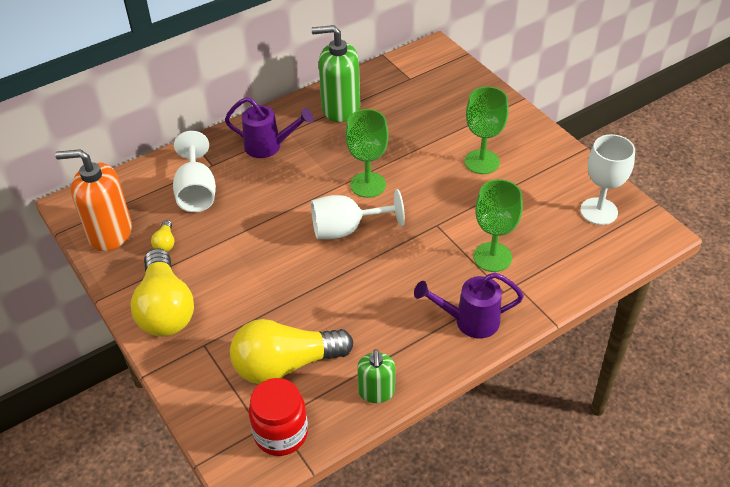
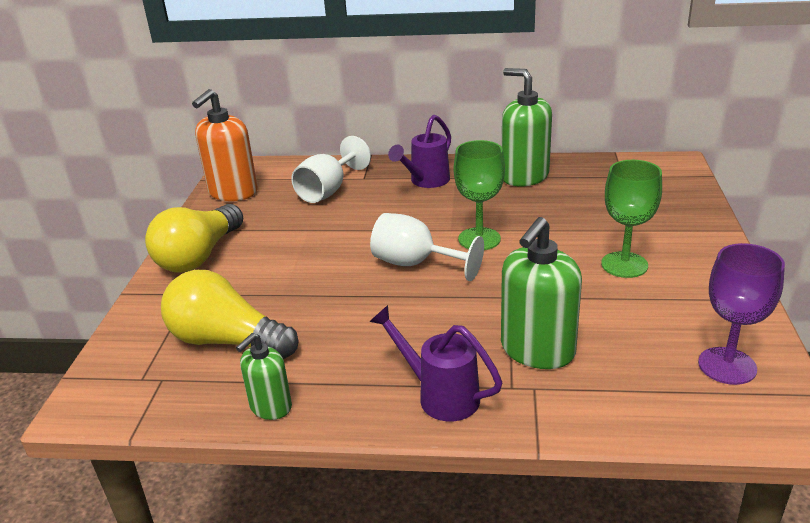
camera: 40 degrees right, 15 degrees down
(110, 233) = (233, 192): orange soap dispenser -> orange soap dispenser turned 105 degrees counterclockwise
(165, 243) = (260, 214): yellow light bulb -> none
(269, 146) = (426, 182): purple watering can -> purple watering can turned 75 degrees clockwise
(281, 434) = (150, 392): red jar -> none
(492, 257) = (537, 350): green goblet -> green soap dispenser
(598, 211) = (727, 366): white goblet -> purple goblet

